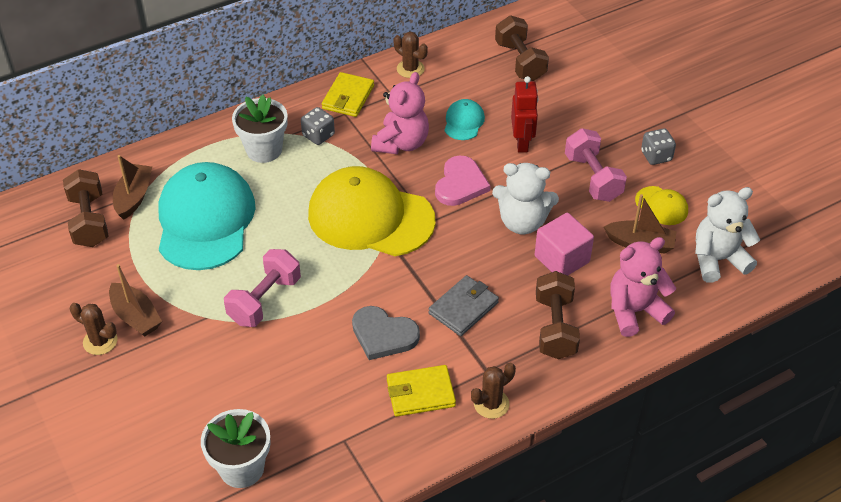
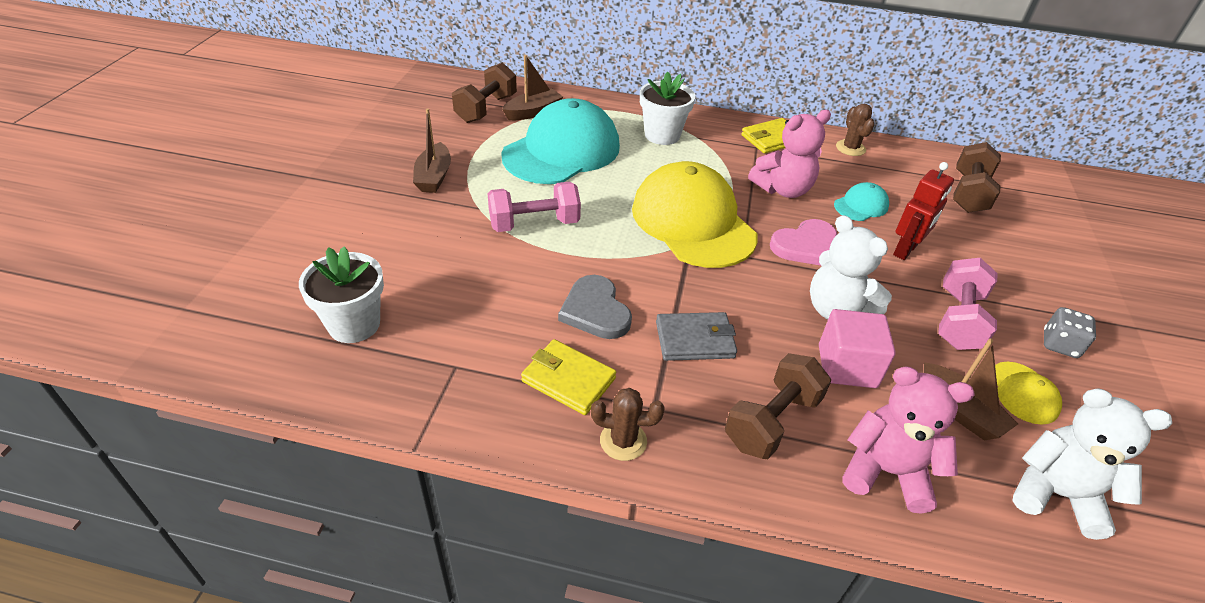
camera: 40 degrees right, 5 degrees down
(100, 341) = (391, 176): brown cactus -> none
(318, 135) = (716, 149): grey dice -> none

